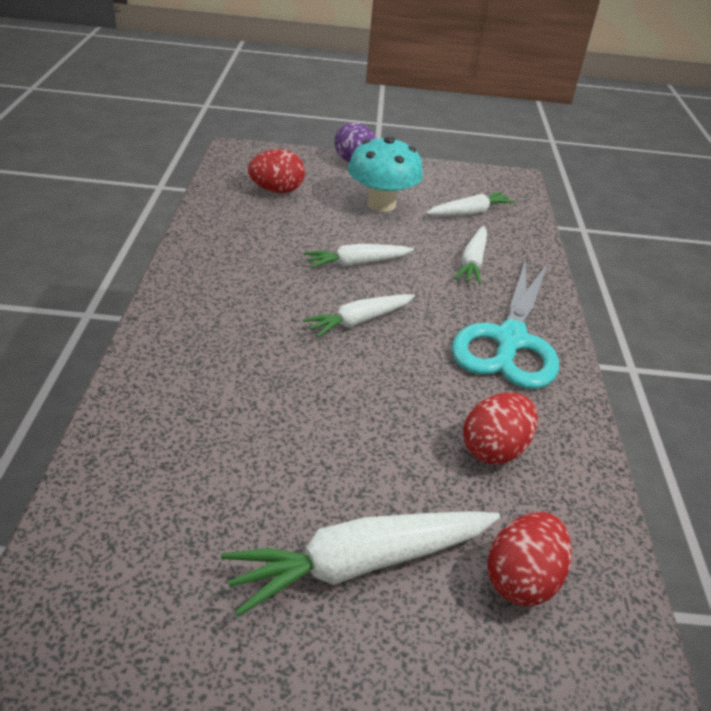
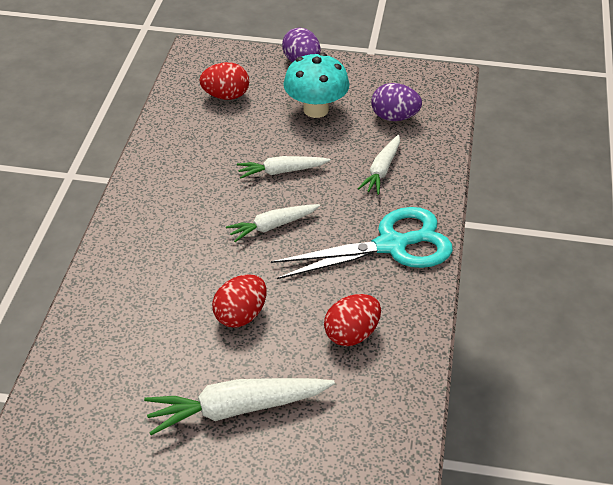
camera: 10 degrees right, 5 degrees up
(470, 212) = (394, 117): white carrot -> purple egg
(510, 340) = (391, 245): turquoise scissors -> turquoise scissors turned 135 degrees counterclockwise
(521, 579) = (343, 424): red egg -> red egg (241, 315)

